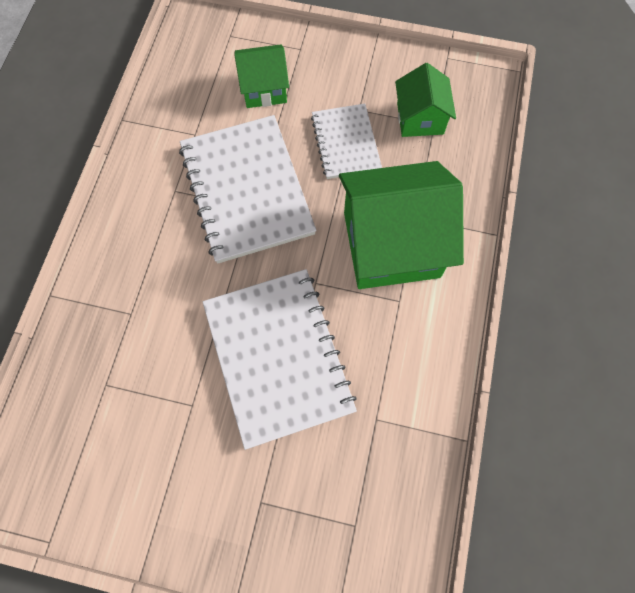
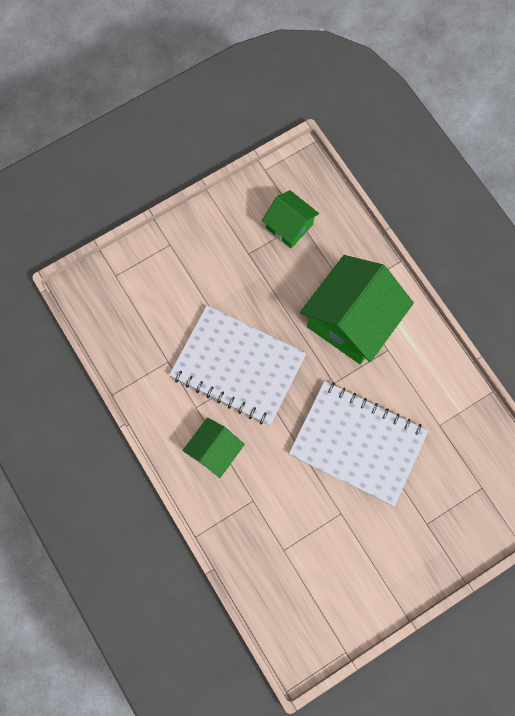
camera: 45 degrees left, 5 degrees up
(264, 88) = (177, 292): green house -> green house (215, 451)
(345, 143) = (263, 282): white notebook -> none

